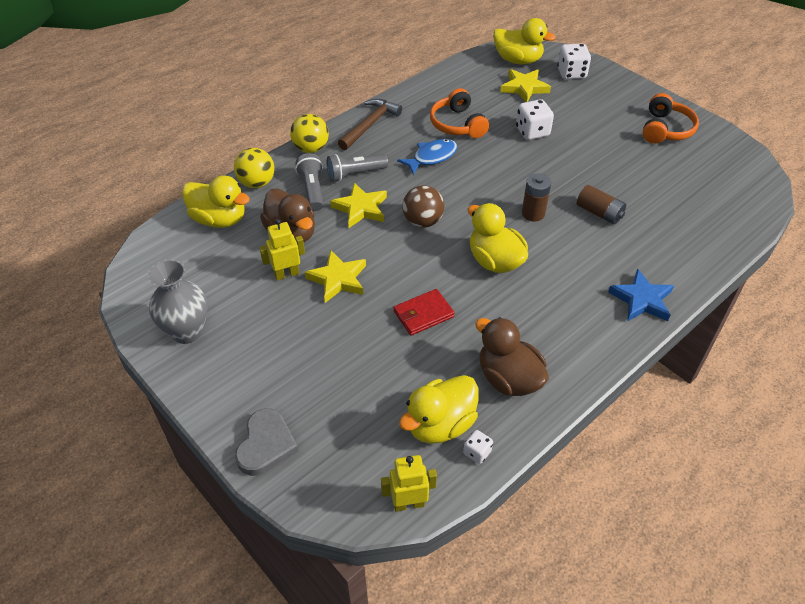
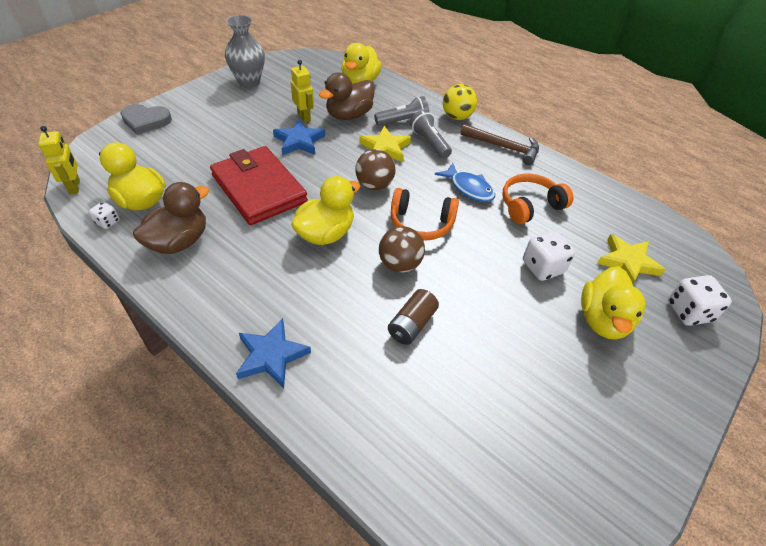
camera: 80 degrees right, 0 degrees up
(257, 183) = (405, 94): yellow ball -> none
(338, 279) = (299, 141): yellow star -> blue star
(423, 314) = (258, 188): red wallet -> red wallet, size x1.98
(518, 60) = (683, 257): yellow duck -> yellow duck (603, 320)
(533, 213) = (400, 264): brown battery -> brown ball
(665, 129) = (612, 420): orange headphones -> orange headphones (421, 223)

